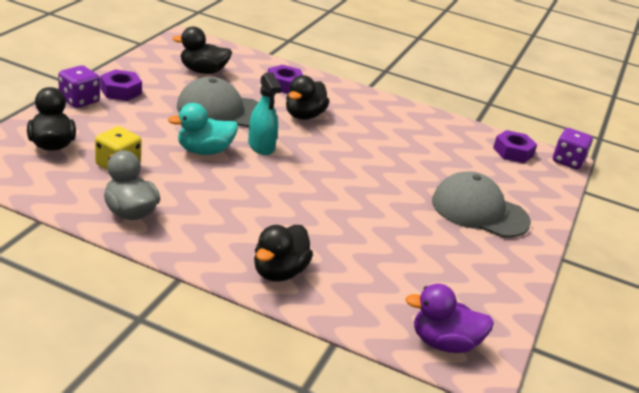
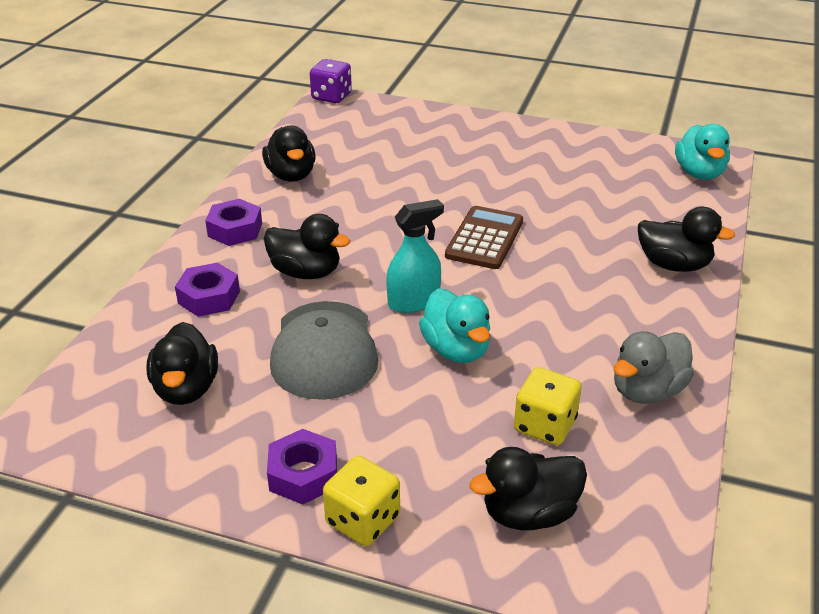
camera: 90 degrees left, 5 degrees up
(79, 100) = (363, 520): purple dice -> yellow dice
(334, 188) = (485, 238): none -> brown calculator
(431, 127) = (291, 175): none -> black duck
(444, 343) = (699, 173): purple duck -> turquoise duck
(479, 211) = (470, 150): grey cap -> none
(513, 152) = (328, 126): purple nut -> purple nut (235, 230)

